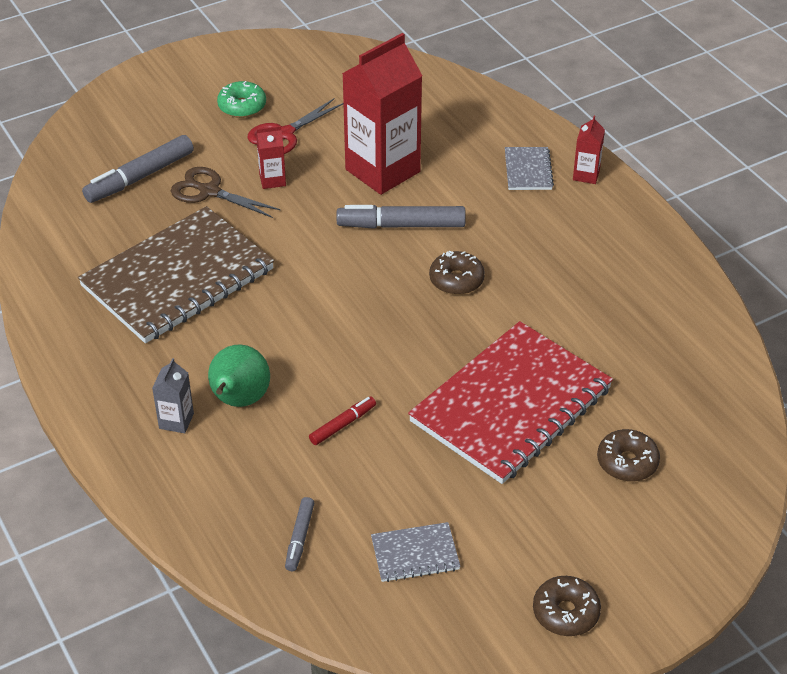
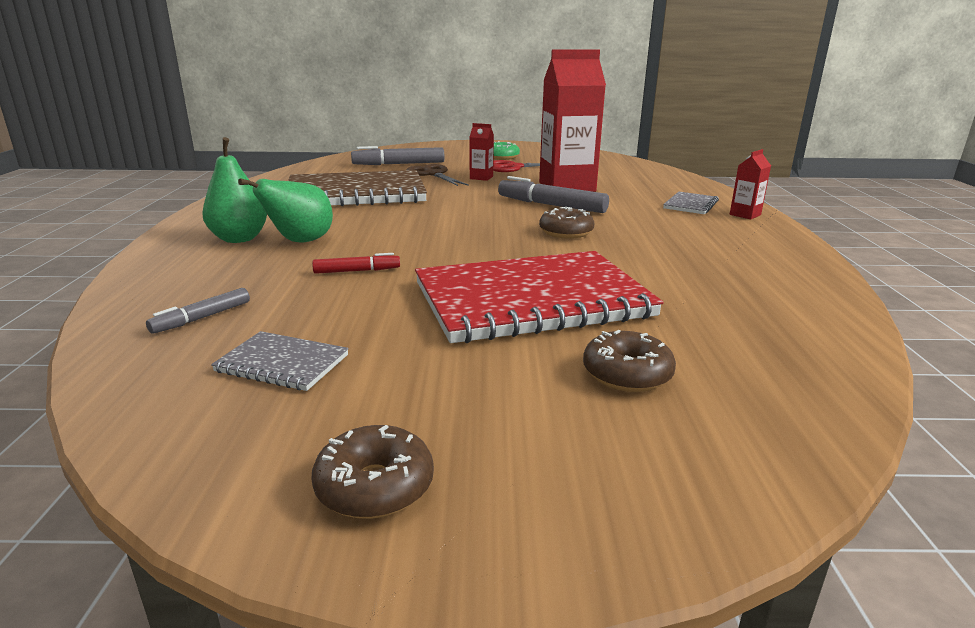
camera: 30 degrees right, 20 degrees down
(176, 421) = (239, 239): grey carton -> green pear

